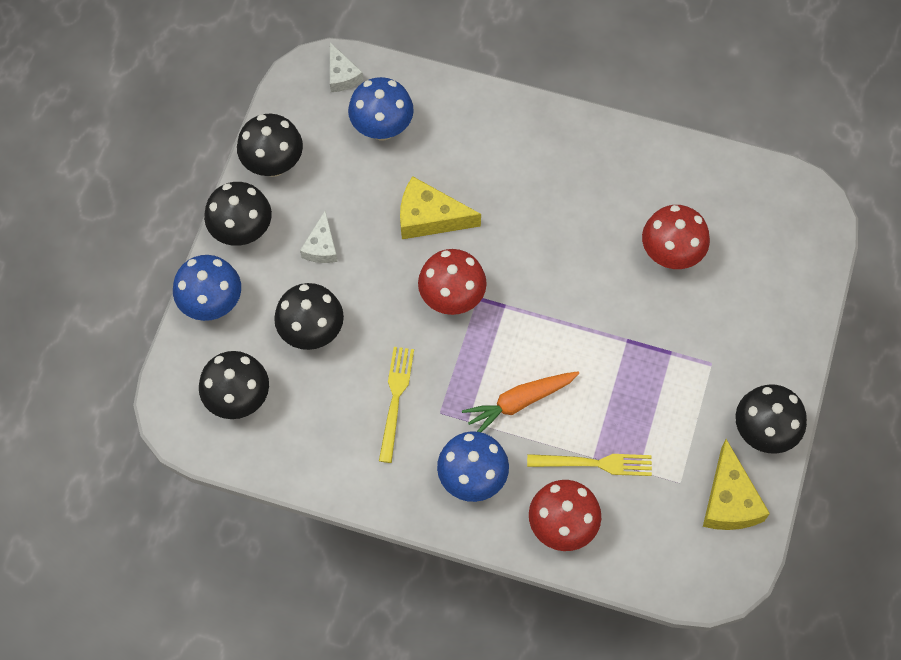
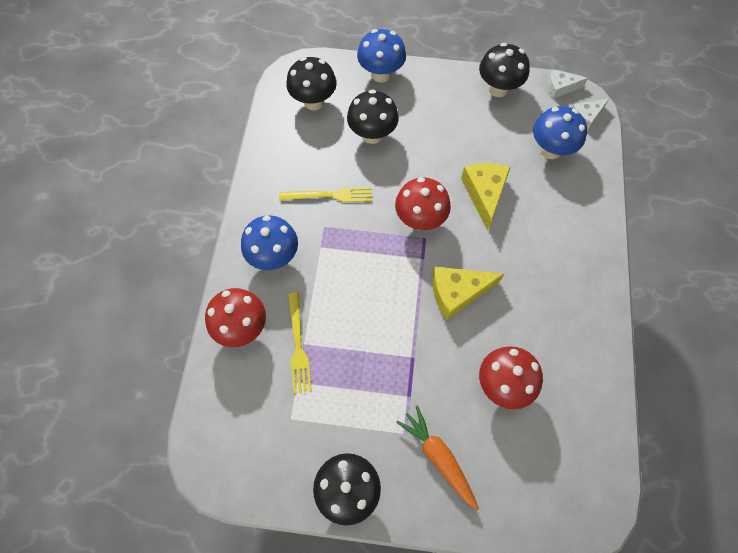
camera: 80 degrees right, 0 degrees up
(242, 231) = (440, 80): black mushroom -> none
(321, 246) = (441, 129): white cheese -> white cheese (560, 87)
(519, 402) = (342, 281): orange carrot -> orange carrot (438, 457)
(729, 500) = (279, 464): yellow cheese -> yellow cheese (457, 293)

